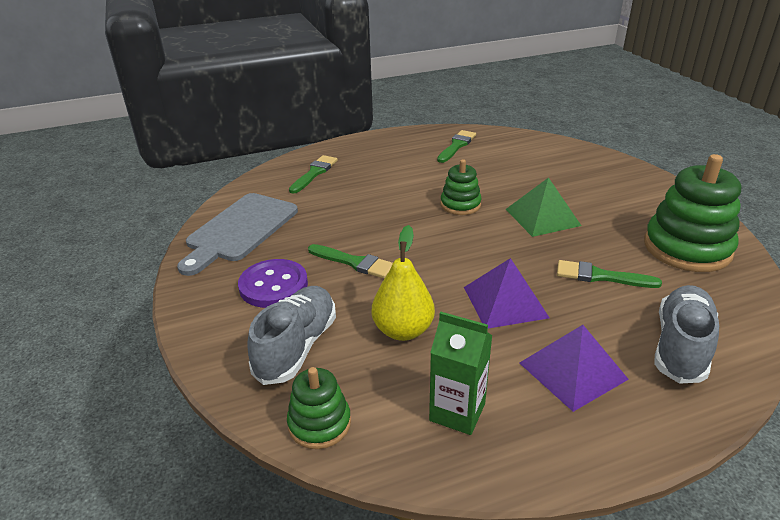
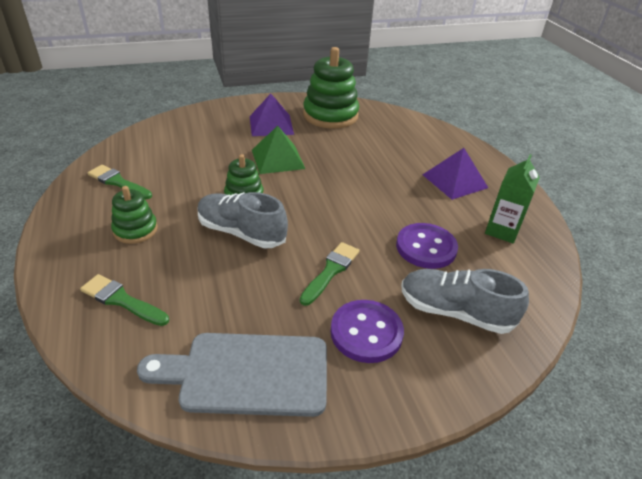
camera: 90 degrees left, 5 degrees up
(240, 230) = (247, 373): grey cutting board -> grey cutting board turned 150 degrees clockwise
(319, 423) = (533, 297): green stacking toy -> green stacking toy (135, 230)
(403, 330) = (426, 247): yellow pear -> purple button
(505, 302) = (388, 194): purple pyramid -> purple pyramid (271, 125)
(600, 276) = (359, 151): green brush -> none
(681, 346) = (427, 142): grey shoe -> grey shoe (241, 232)

